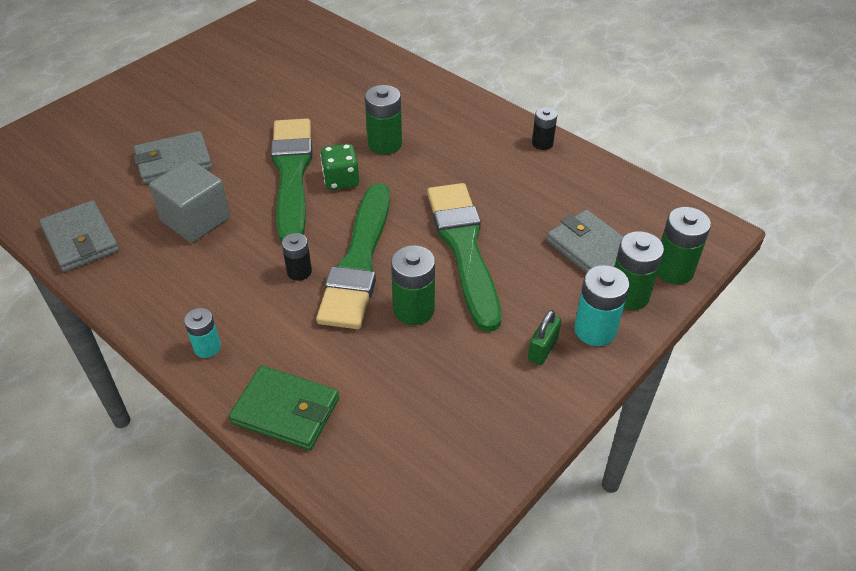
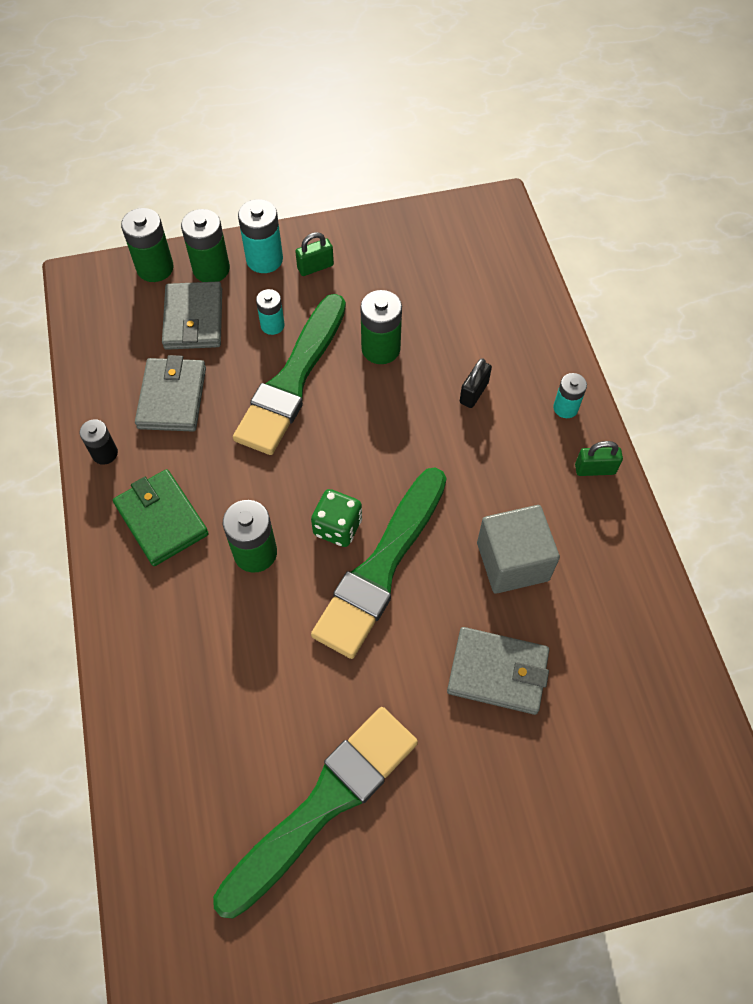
camera: 145 degrees left, 15 degrees up
(81, 239) = (640, 603): grey wallet -> grey wallet (172, 397)
(155, 311) = (595, 469): none -> green padlock
(286, 410) = (531, 324): green wallet -> green wallet (161, 520)
(299, 271) = (449, 438): black battery -> none
(302, 317) = (474, 393): none -> black padlock
(359, 261) = (391, 419): green brush -> green brush (323, 804)
(524, 279) = (272, 325): none -> turquoise battery

